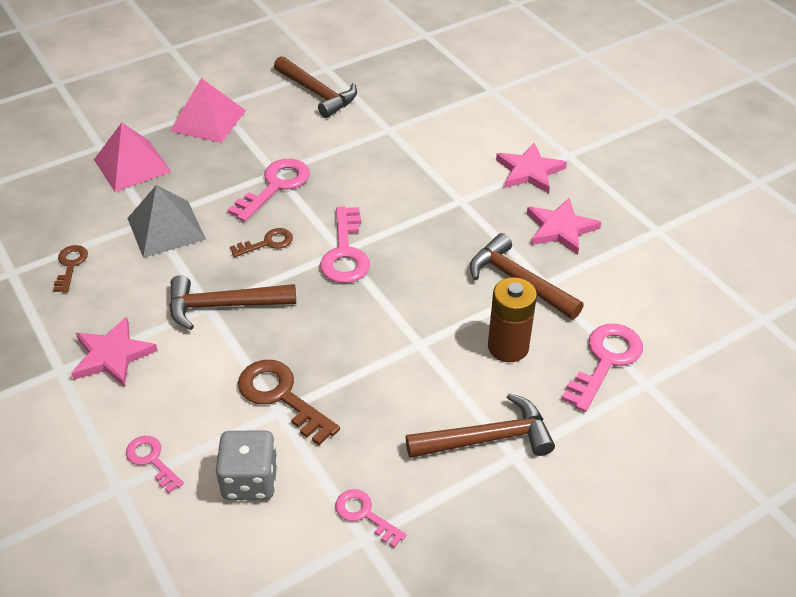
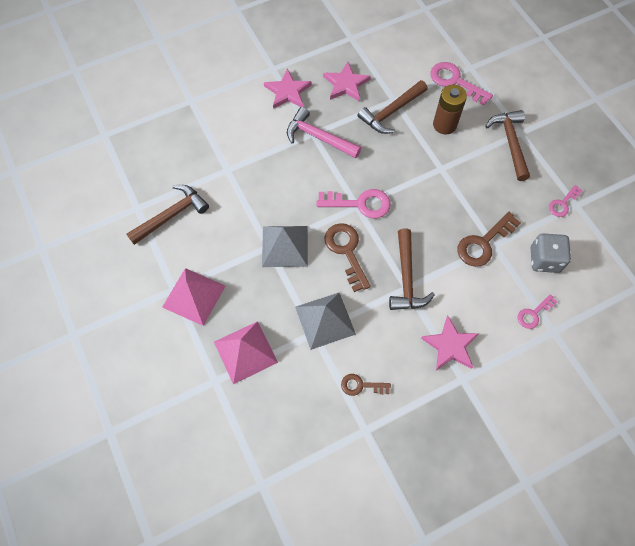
camera: 85 degrees left, 20 degrees up
(267, 243) = (346, 251): brown key -> brown key, size x1.69
(275, 186) = (285, 246): pink key -> grey pyramid
(454, 205) = (318, 137): none -> pink hammer

